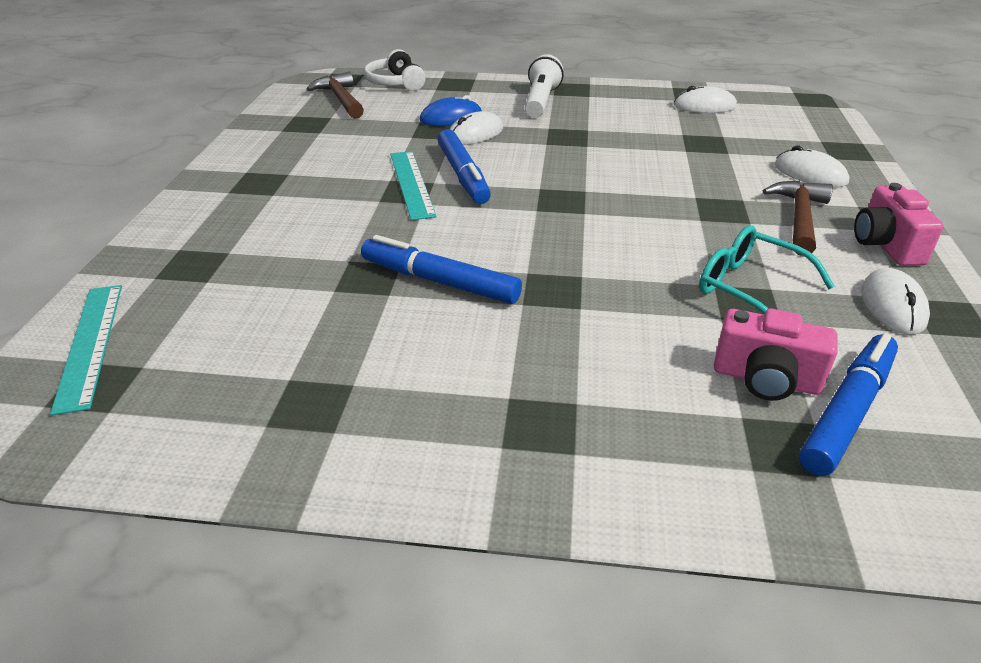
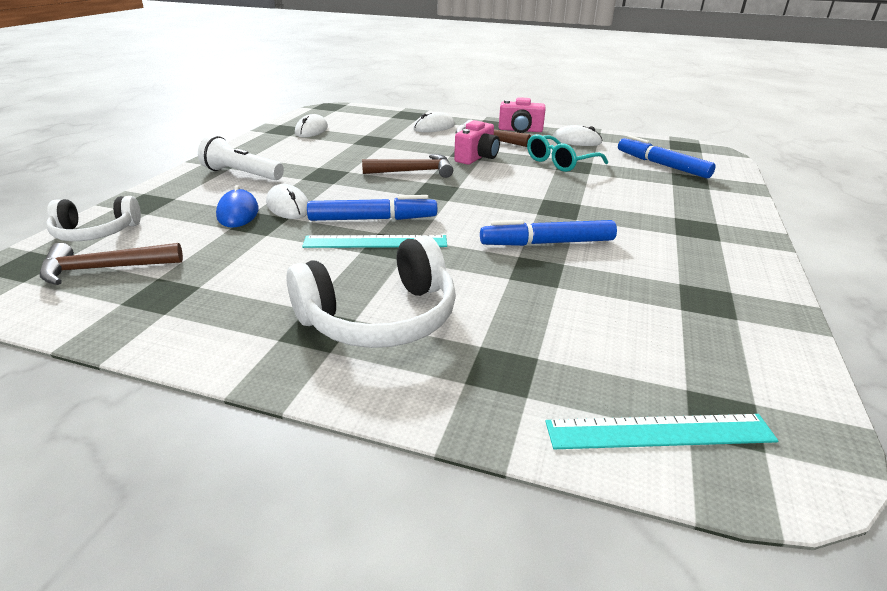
camera: 80 degrees left, 5 degrees down
(274, 204) = (380, 317): none -> white headphones
(439, 281) = (547, 243): blue marker -> blue marker turned 45 degrees clockwise
(614, 180) = (413, 171): none -> brown hammer
(766, 379) = (642, 174): pink camera -> pink camera (477, 157)

